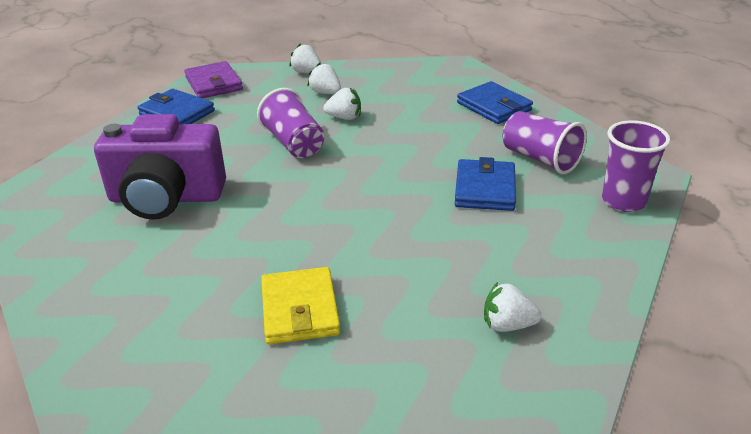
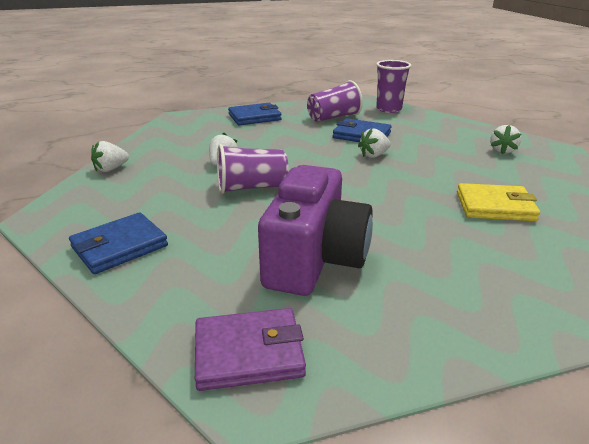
camera: 75 degrees left, 5 degrees down
(214, 84) = (69, 219): purple wallet -> purple wallet (248, 352)
(325, 93) = (167, 165): white strawberry -> white strawberry (374, 155)

